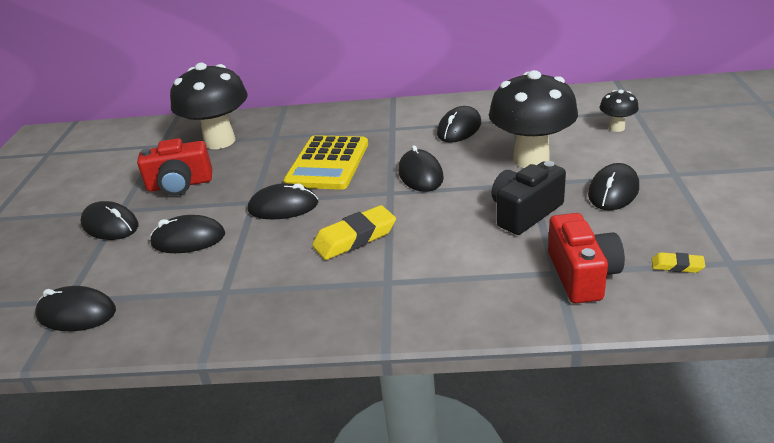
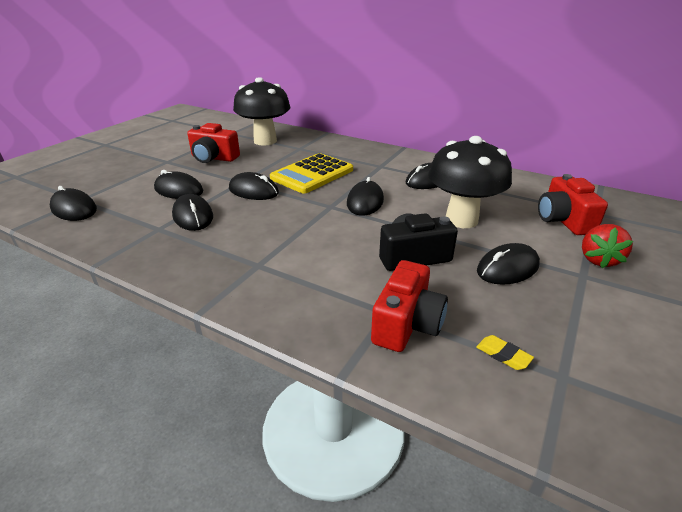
camera: 25 degrees right, 0 degrees up
(110, 225) = (151, 167): black mouse -> black mouse (193, 216)
(355, 238) = (272, 227): yellow eraser -> none
(616, 128) = (563, 220): black mushroom -> red camera
(674, 155) = (598, 260): none -> red strawberry

